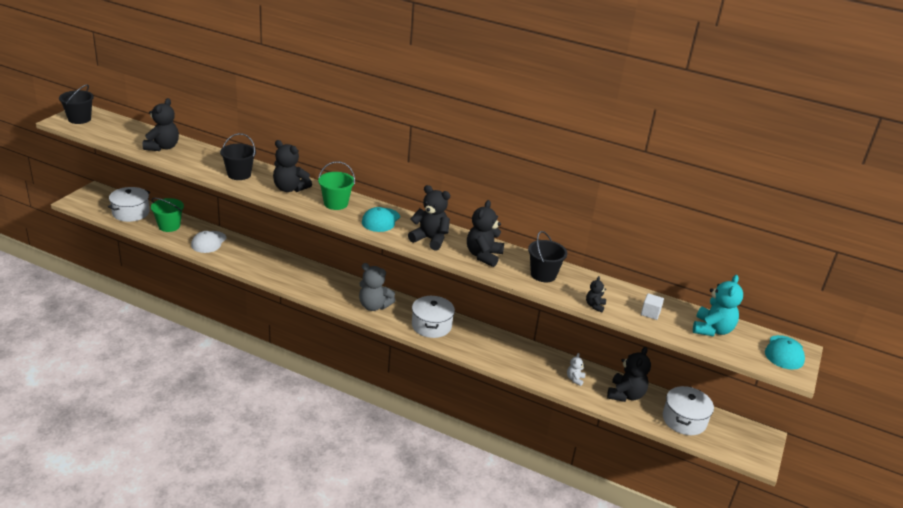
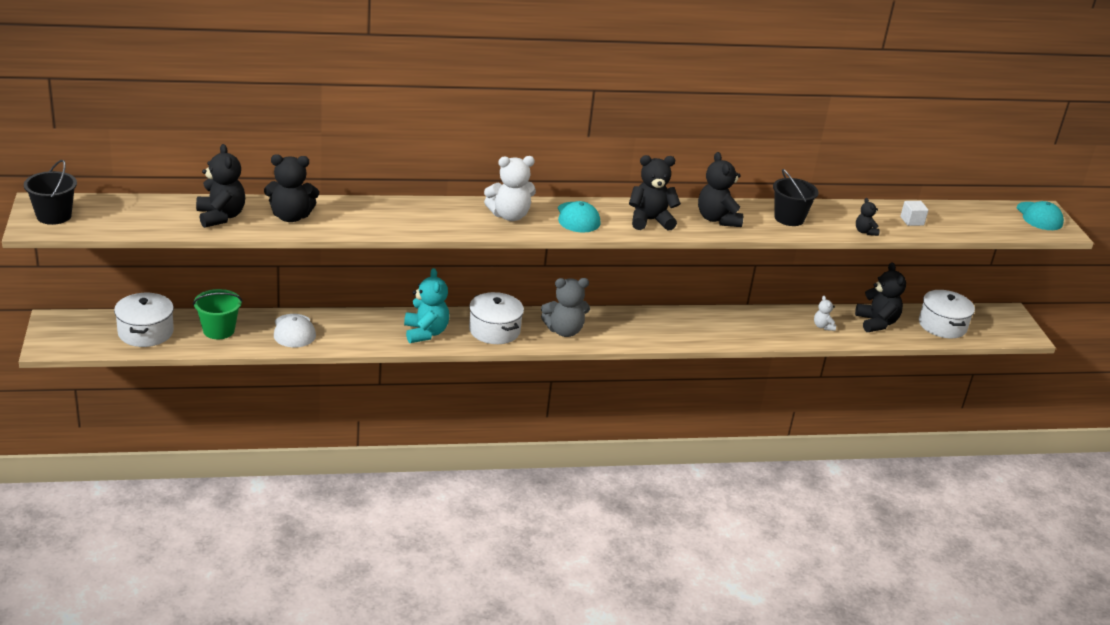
camera: 35 degrees left, 0 degrees up
(239, 174) = (360, 219): black bucket -> none
(290, 188) = (439, 216): black teddy bear -> black teddy bear (291, 217)
(336, 203) = (509, 216): green bucket -> white teddy bear
(431, 325) = (642, 328): white pot -> white pot (494, 330)
(712, 329) = (971, 217): turquoise teddy bear -> turquoise teddy bear (425, 333)

